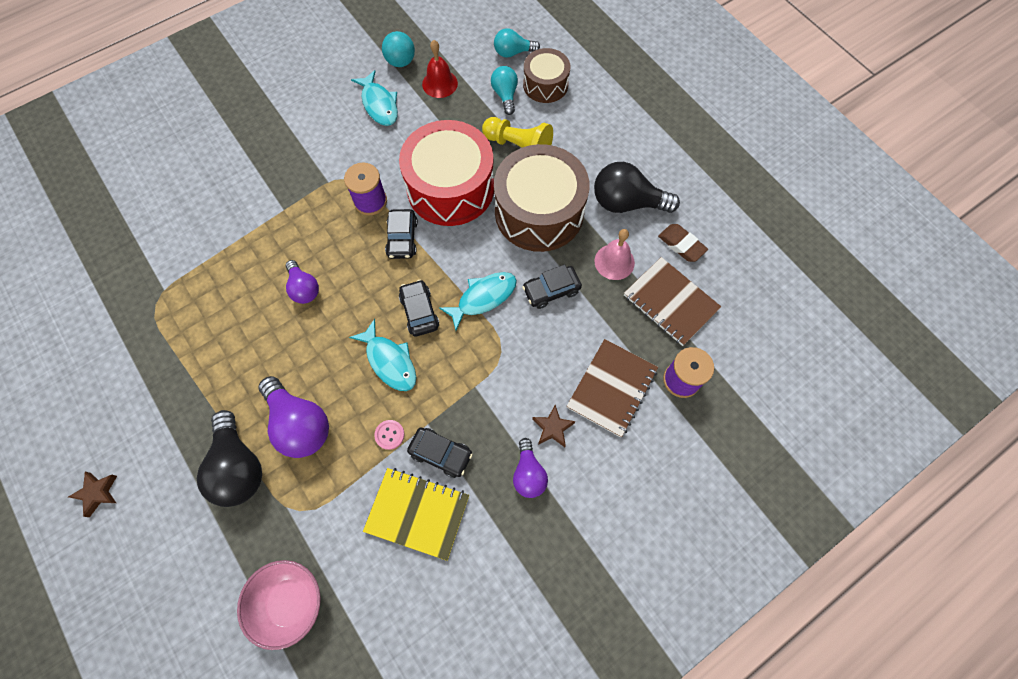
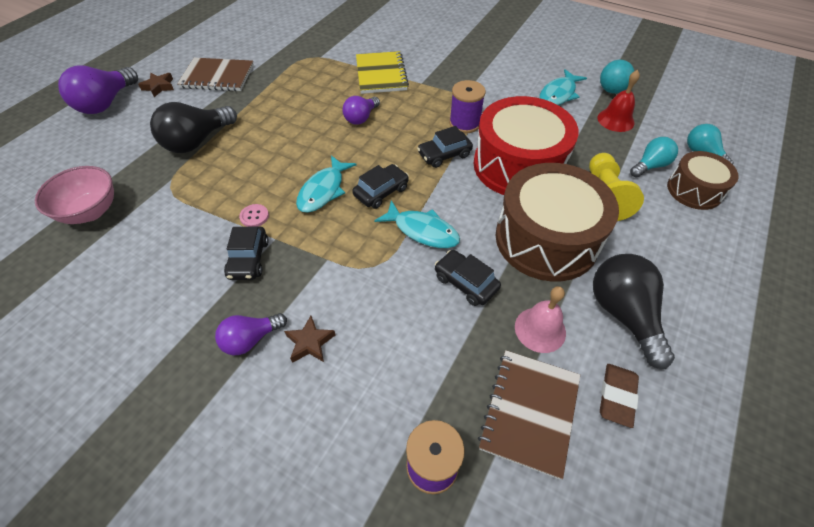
camera: 65 degrees right, 15 degrees down
(300, 424) = (243, 159): purple light bulb -> purple light bulb (106, 103)
(417, 513) = (185, 264): yellow notebook -> yellow notebook (381, 74)
(612, 388) = (382, 385): brown notebook -> brown notebook (217, 77)

